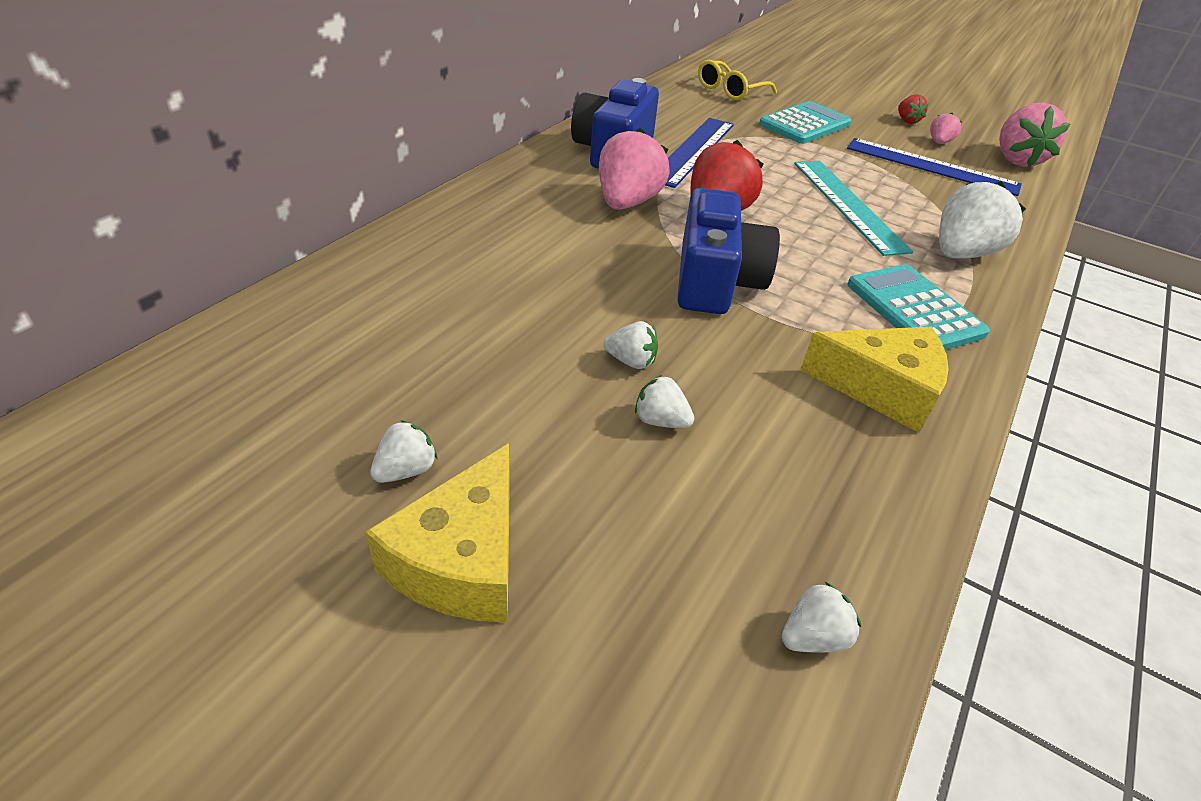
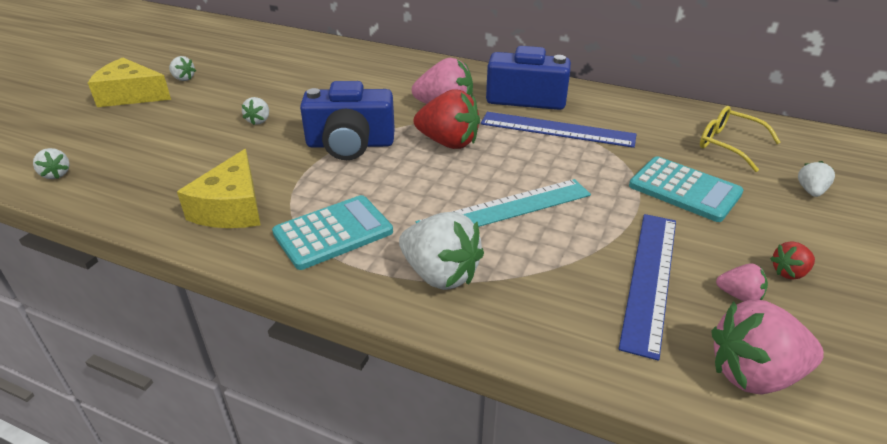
camera: 85 degrees right, 5 degrees down
(660, 421) = (208, 131): white strawberry -> white strawberry (811, 191)

